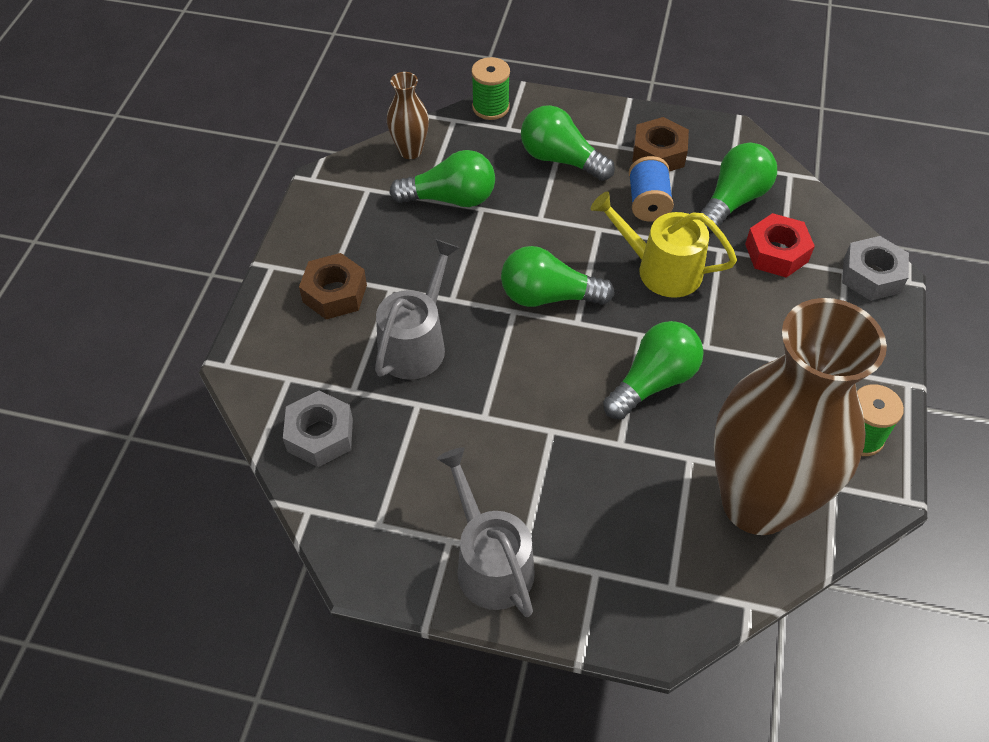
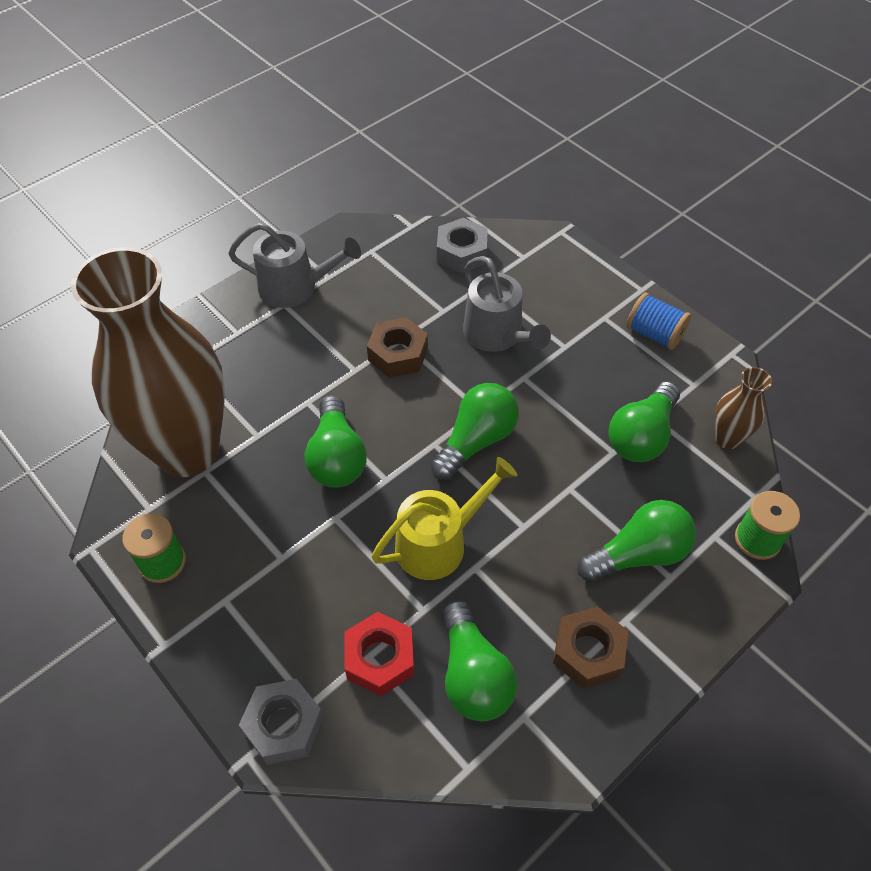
camera: 125 degrees right, 0 degrees up
(335, 293) = (584, 312): brown nut -> brown nut (398, 354)
(648, 203) = (526, 591): blue spool -> blue spool (654, 334)

